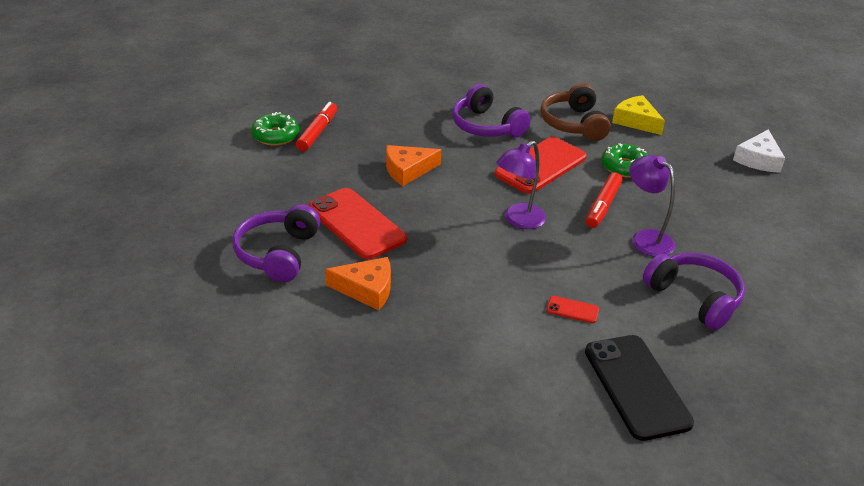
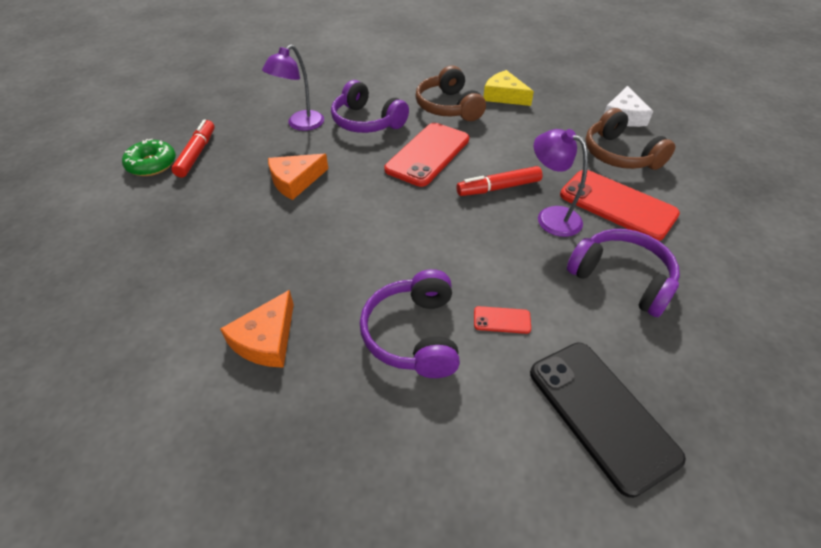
camera: 10 degrees left, 10 degrees up
(278, 253) = (157, 310): purple headphones -> purple headphones (413, 334)
(356, 224) = (247, 254): red phone -> red phone (617, 204)
(366, 289) = (266, 339): orange cheese -> orange cheese turned 120 degrees clockwise
(518, 220) = (419, 219): purple lamp -> purple lamp (300, 125)
(603, 206) = (499, 188): red marker -> red marker turned 60 degrees clockwise
(624, 167) = (507, 143): green donut -> none
(738, 195) = (619, 155): none -> brown headphones

